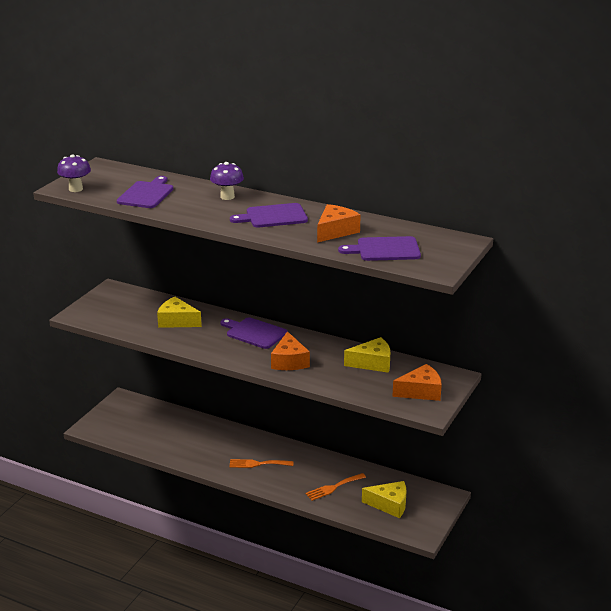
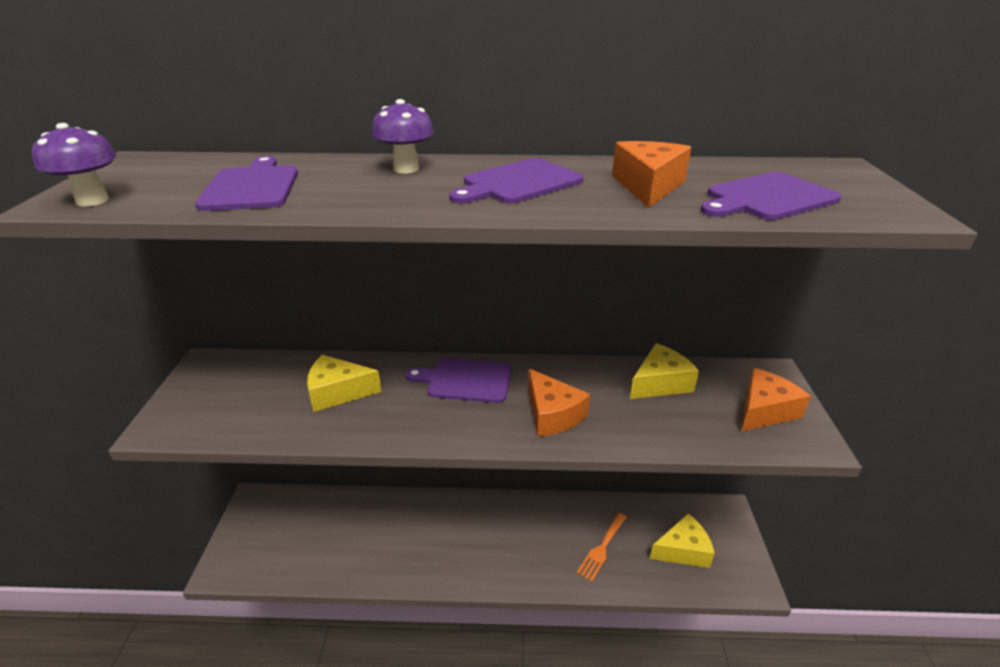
camera: 25 degrees left, 5 degrees up
(258, 464) = (487, 545): orange fork -> none

